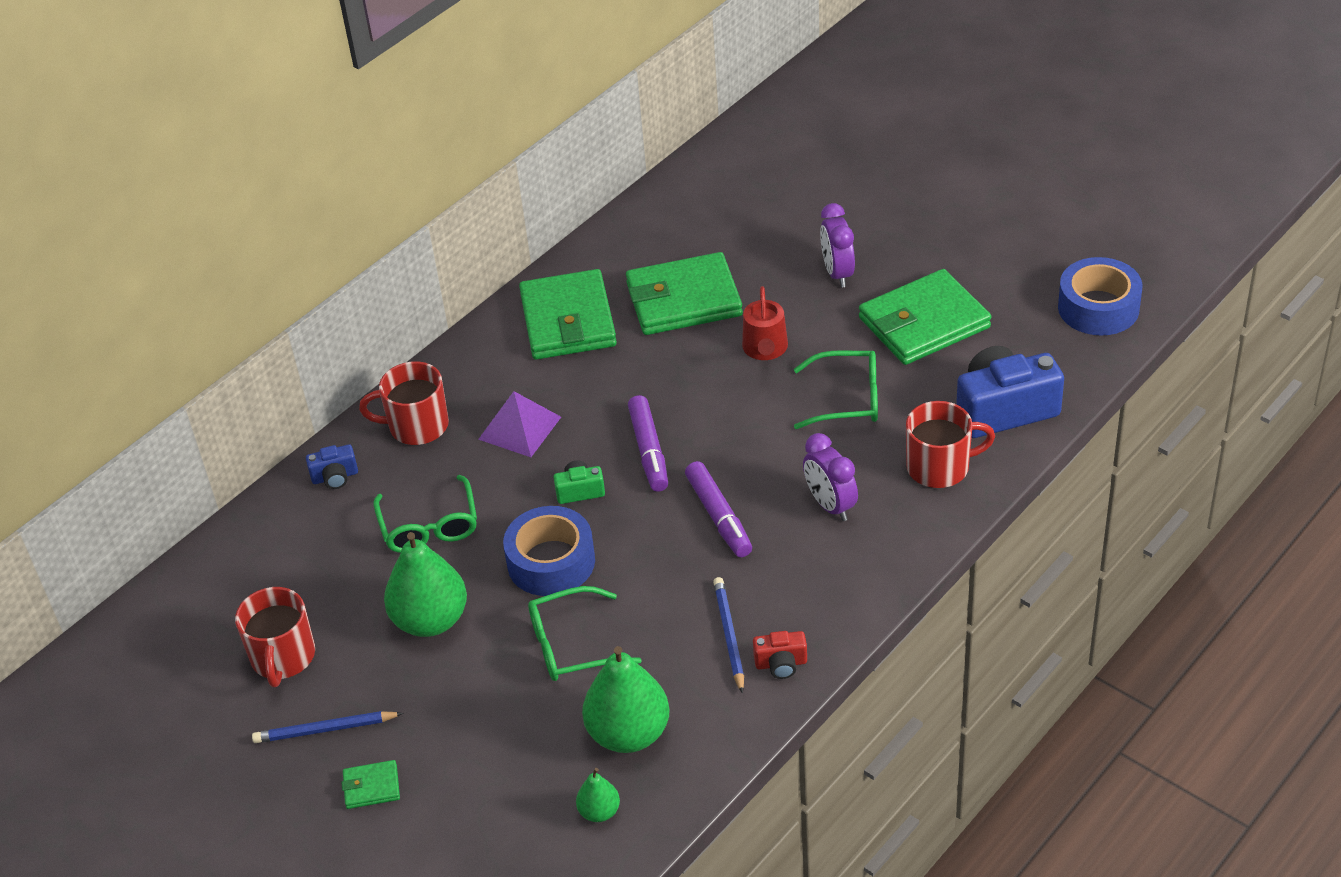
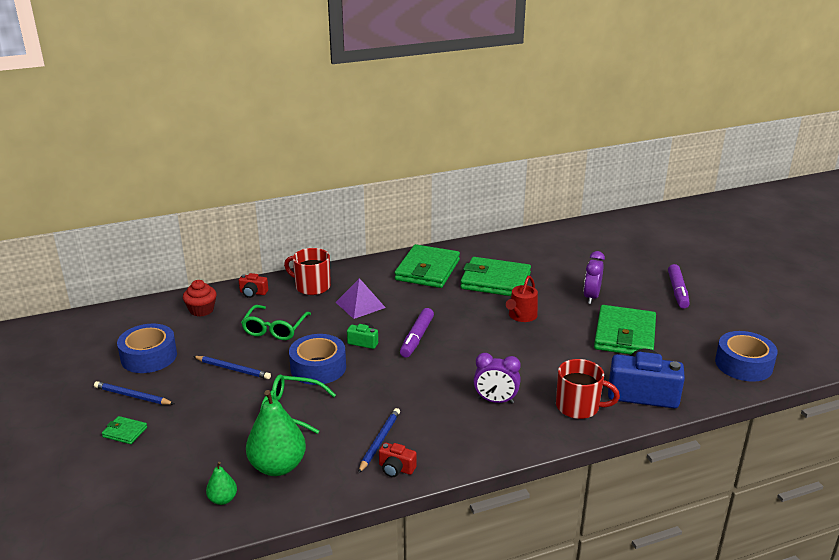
camera: 25 degrees right, 15 degrees down
(283, 543) = (201, 310): none -> red cupcake
(283, 657) = (149, 356): red mug -> blue tape
(335, 477) = (253, 293): blue camera -> red camera
(430, 620) = (233, 369): green pear -> blue pencil
(719, 516) = (427, 381): purple marker -> purple marker (677, 291)
(830, 505) = (495, 401): purple clock -> purple clock turned 75 degrees counterclockwise
(847, 399) = (549, 354): green glasses -> none
(924, 323) = (624, 335): green wallet -> green wallet turned 75 degrees counterclockwise

